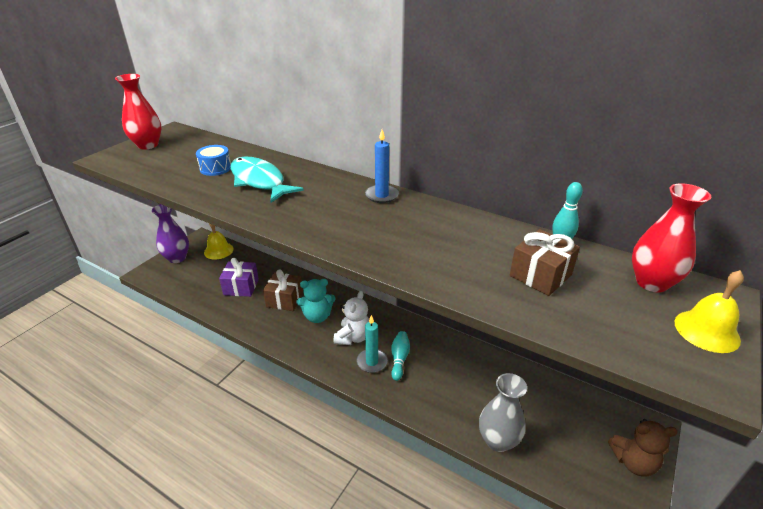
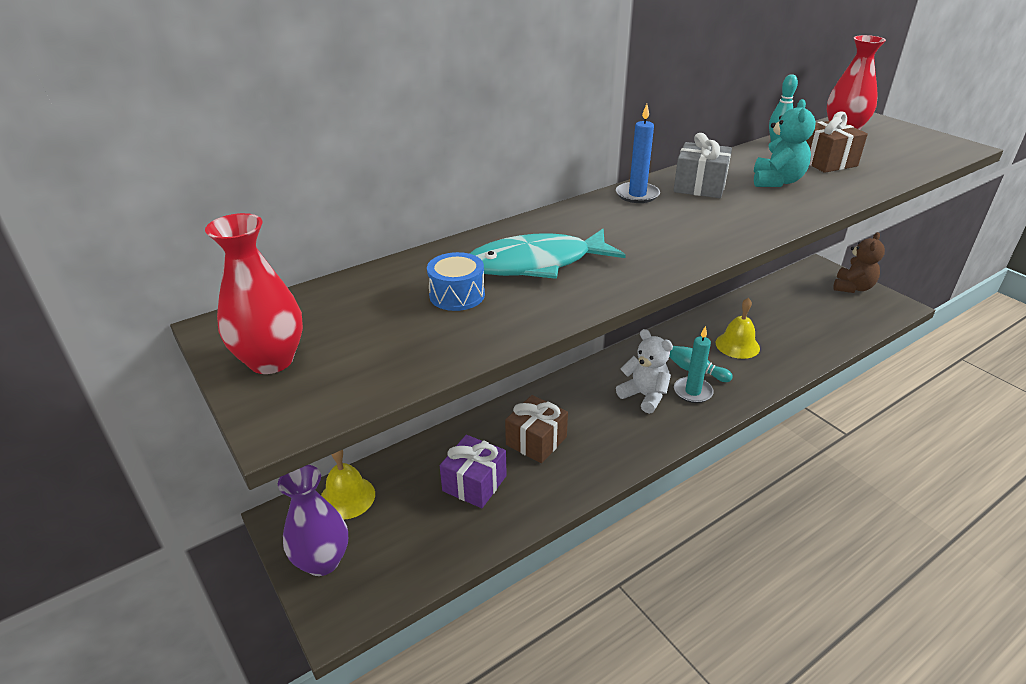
camera: 65 degrees left, 0 degrees up
(317, 316) = (589, 417): turquoise teddy bear -> turquoise teddy bear (777, 181)
(418, 217) = (700, 186): none -> grey gift
(498, 440) = (821, 343): grey vase -> none
(706, 331) = (906, 133): yellow bell -> yellow bell (737, 345)

